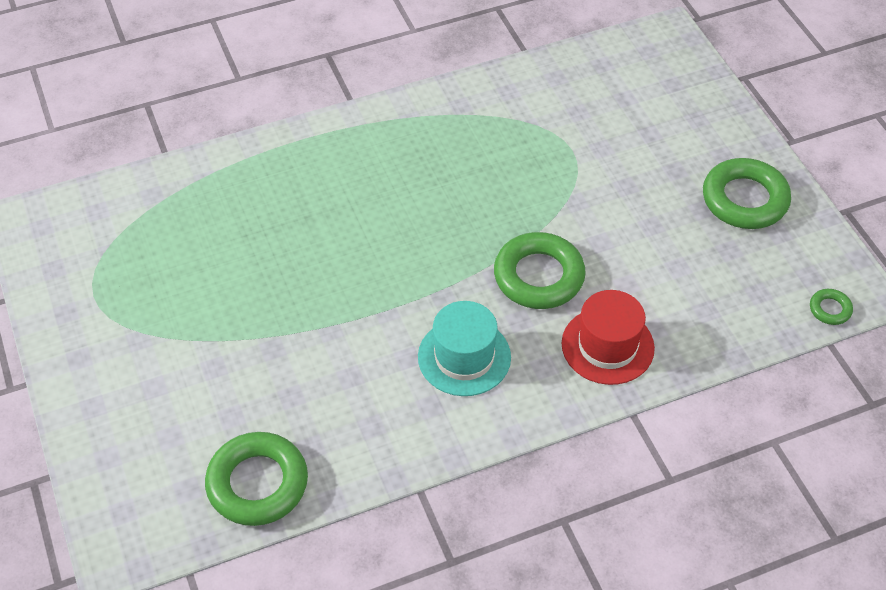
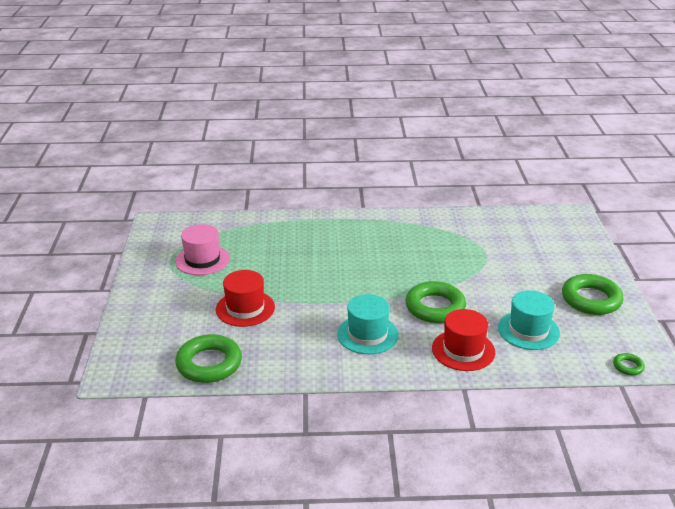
camera: 20 degrees right, 20 degrees down
(147, 280) = (202, 260): none -> pink hat
(261, 360) = (245, 308): none -> red hat
(681, 282) = (528, 330): none -> turquoise hat

